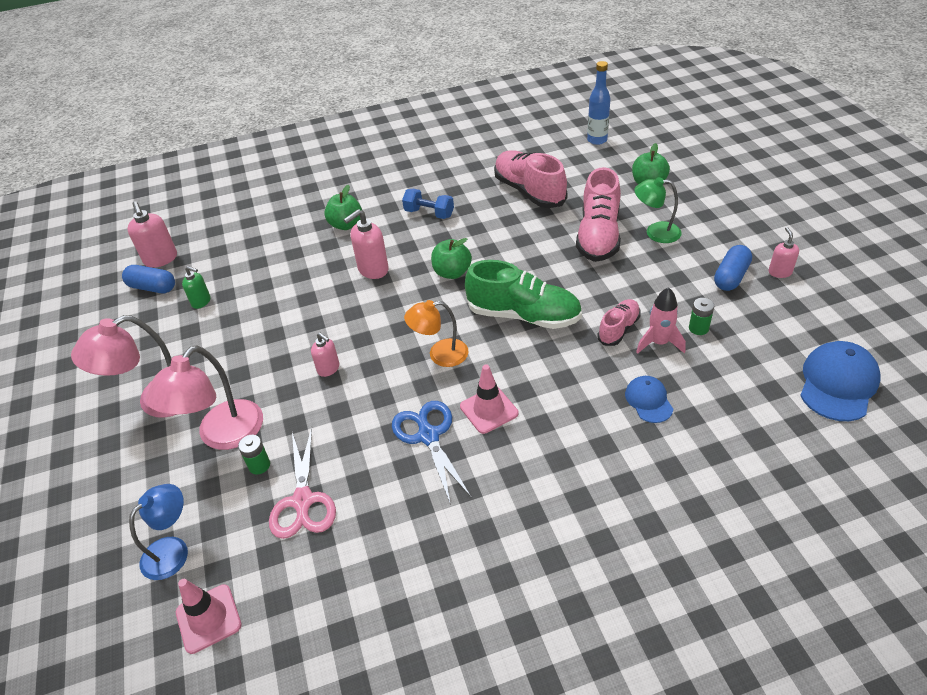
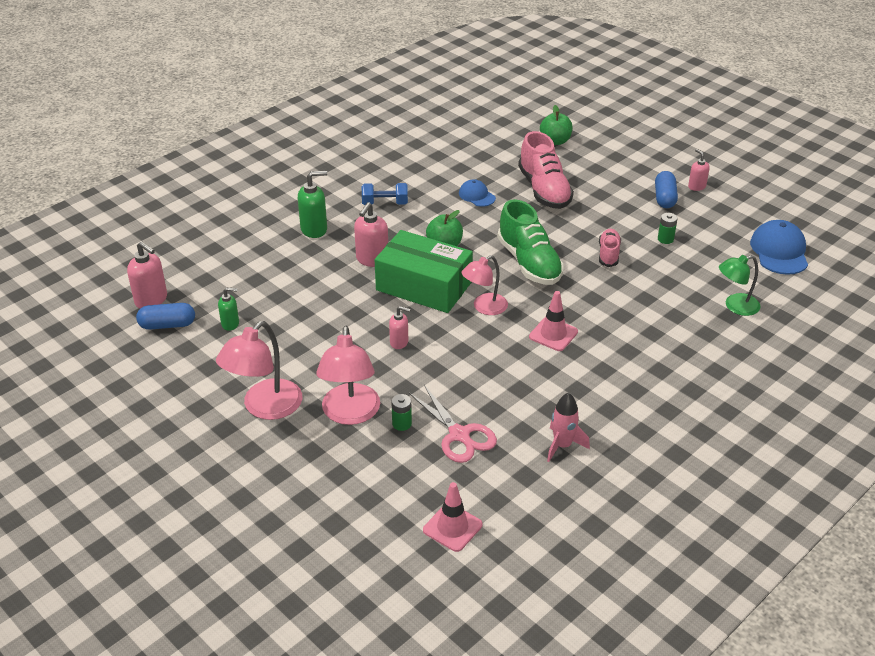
camera: 30 degrees left, 5 degrees down
(173, 550) = (382, 499): blue lamp -> none
(346, 225) = (314, 229): green apple -> green soap dispenser
(399, 312) = (424, 286): none -> green box
(428, 435) = (520, 364): blue scissors -> none
(440, 354) = (484, 307): orange lamp -> pink lamp
(524, 315) = (529, 263): green shoe -> green shoe turned 75 degrees clockwise
(529, 191) = (460, 167): pink shoe -> none
(597, 140) = (486, 113): blue bottle -> none
(648, 400) = (663, 296): blue cap -> blue cap (476, 196)
(655, 232) = (587, 178): green lamp -> green lamp (735, 306)
(659, 343) = (644, 256): pink rocket -> pink rocket (562, 445)

